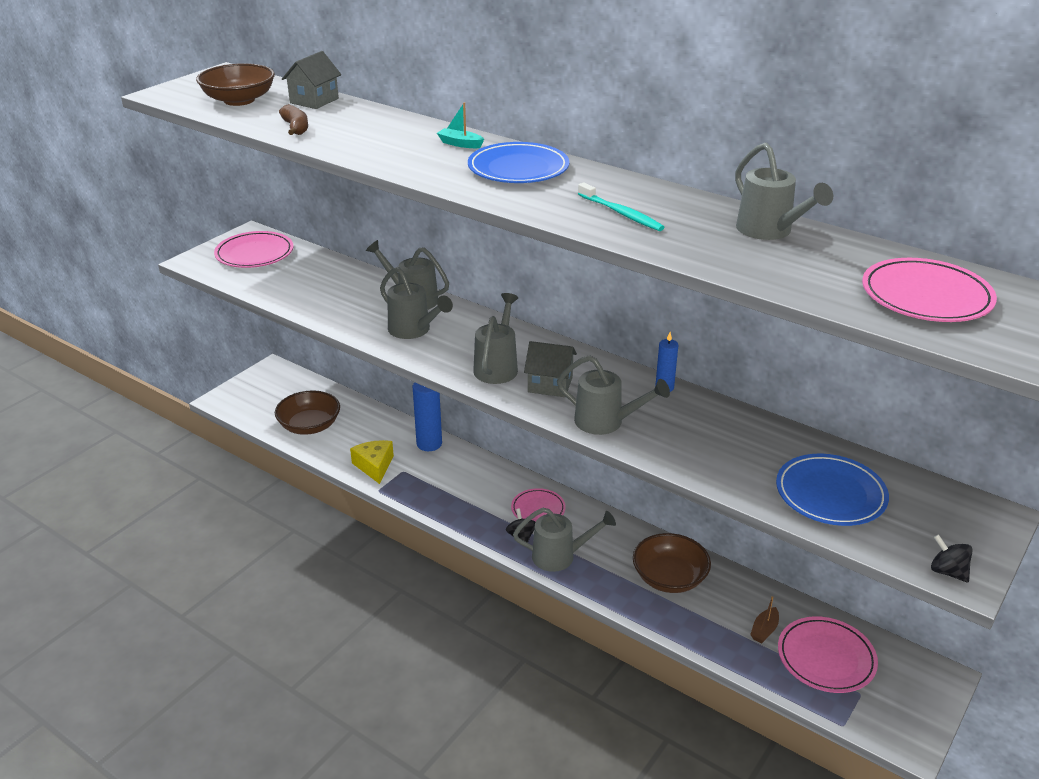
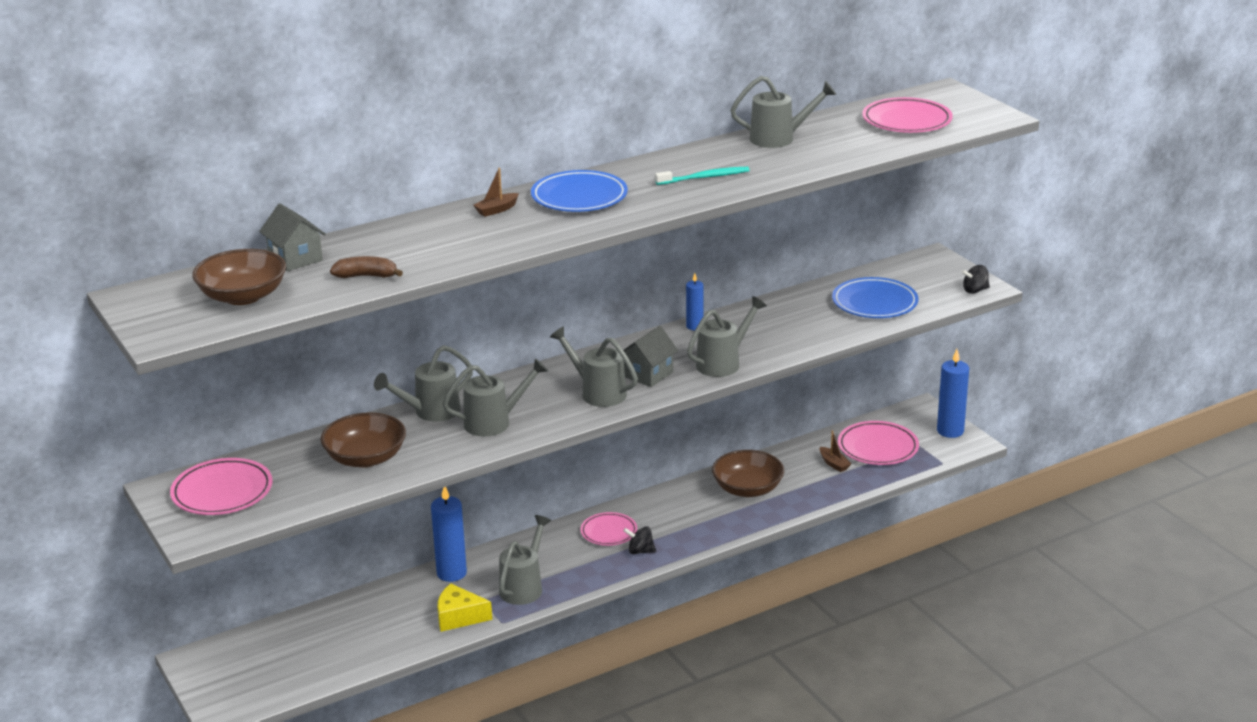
camera: 65 degrees left, 5 degrees down
(309, 426) = (344, 649): brown bowl -> brown bowl (365, 458)
(460, 144) = (496, 210): turquoise boat -> brown boat
(560, 556) = (681, 537): grey watering can -> grey watering can (524, 587)
(917, 715) = (950, 431): none -> blue candle

